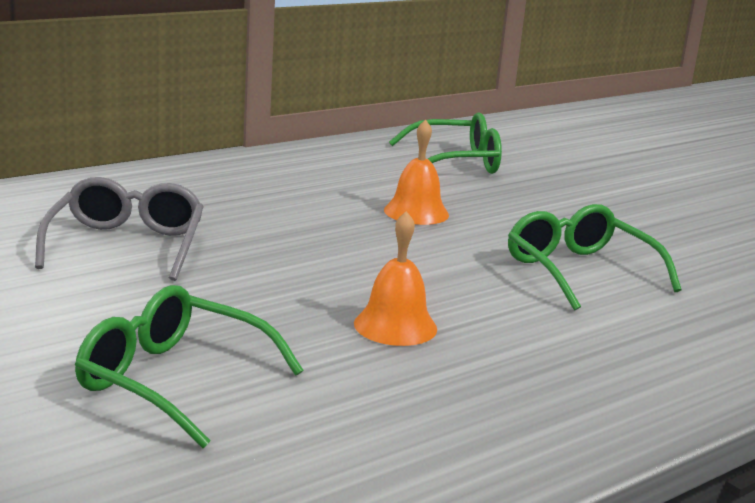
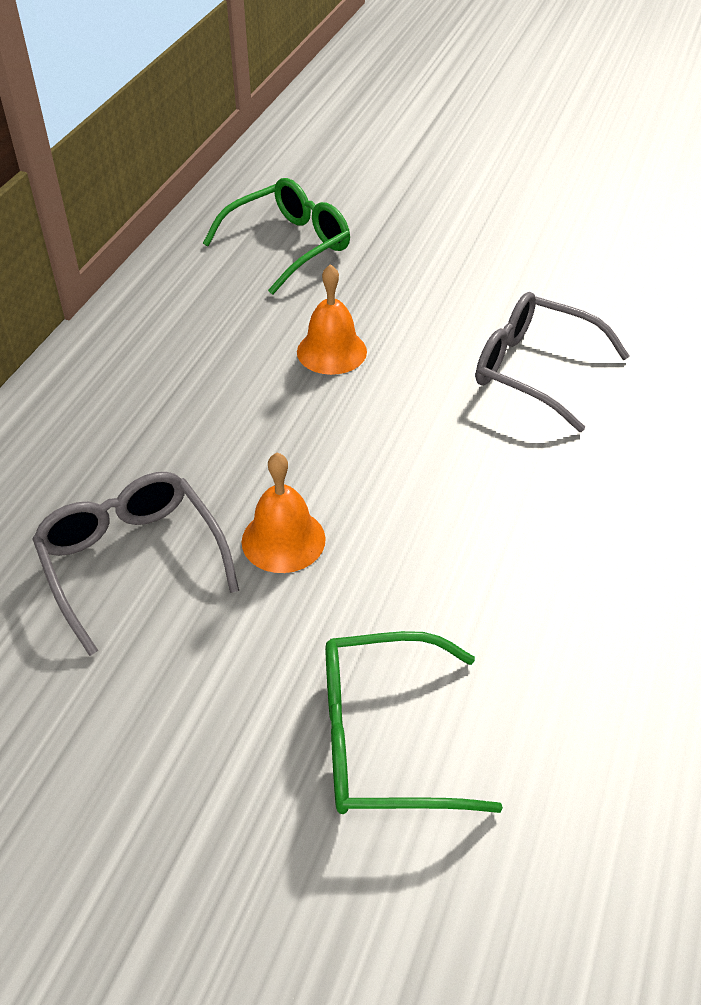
camera: 30 degrees left, 25 degrees up
(395, 326) = (474, 540): orange bell -> orange bell (283, 540)
(579, 271) = (534, 370): green glasses -> grey glasses

